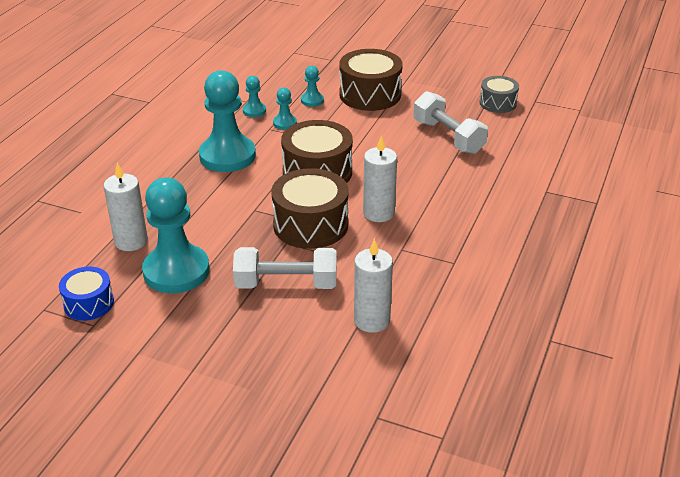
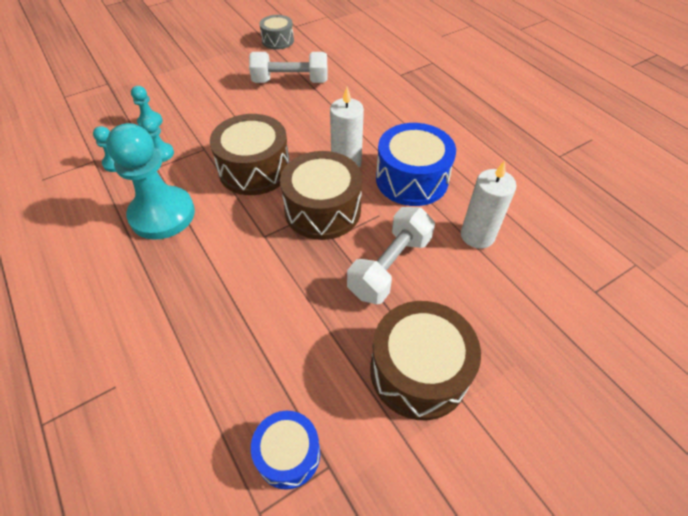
camera: 55 degrees left, 15 degrees up
(131, 241) = (217, 360): white candle -> none
(176, 271) = (302, 342): turquoise pawn -> none
(370, 94) = (186, 89): brown drum -> brown drum (418, 371)
(400, 257) = (411, 179): none -> blue drum

